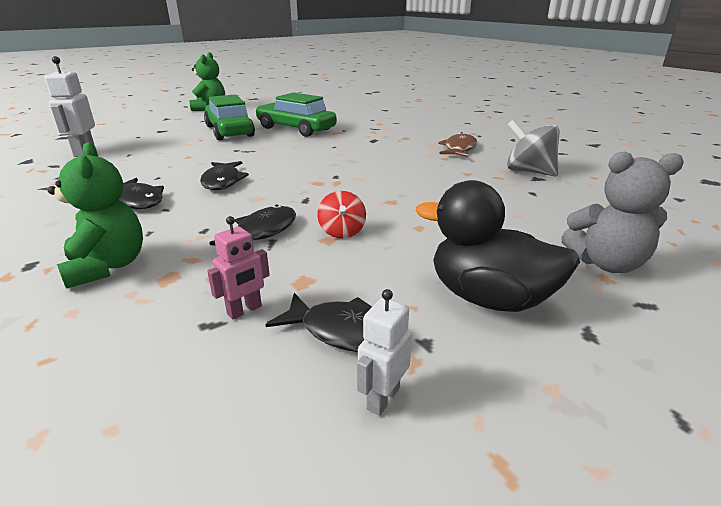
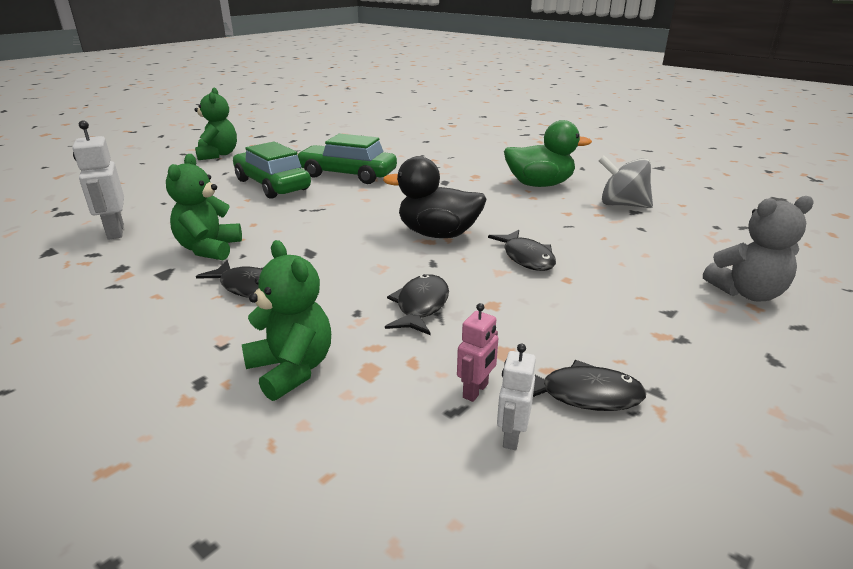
camera: 15 degrees left, 0 degrees up
(137, 170) = (209, 249): none -> green teddy bear
(222, 181) = (324, 251): black fish -> black fish (526, 257)
(342, 232) = (499, 294): red spinning top -> none
(382, 398) = (659, 446): white robot -> white robot (511, 436)
(459, 149) = (539, 185): brown fish -> green duck
(489, 298) = (677, 341): black duck -> black duck (438, 234)

